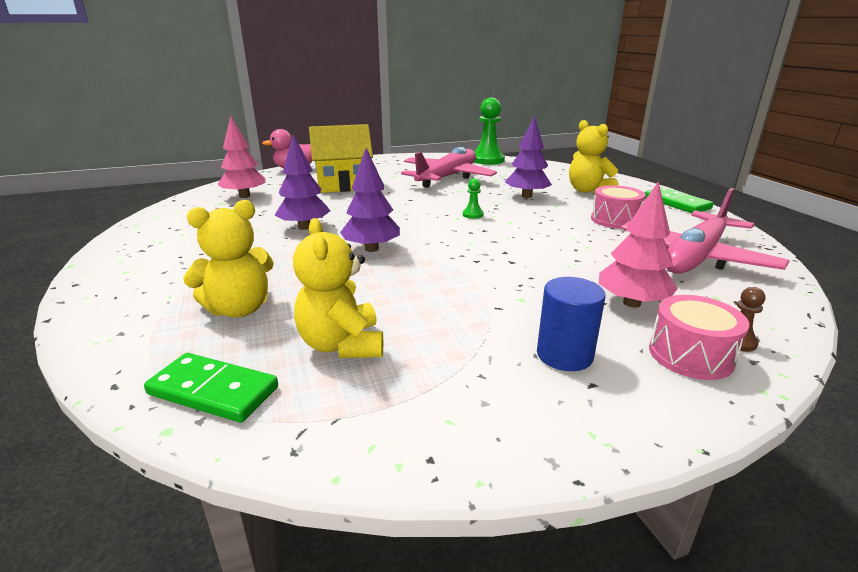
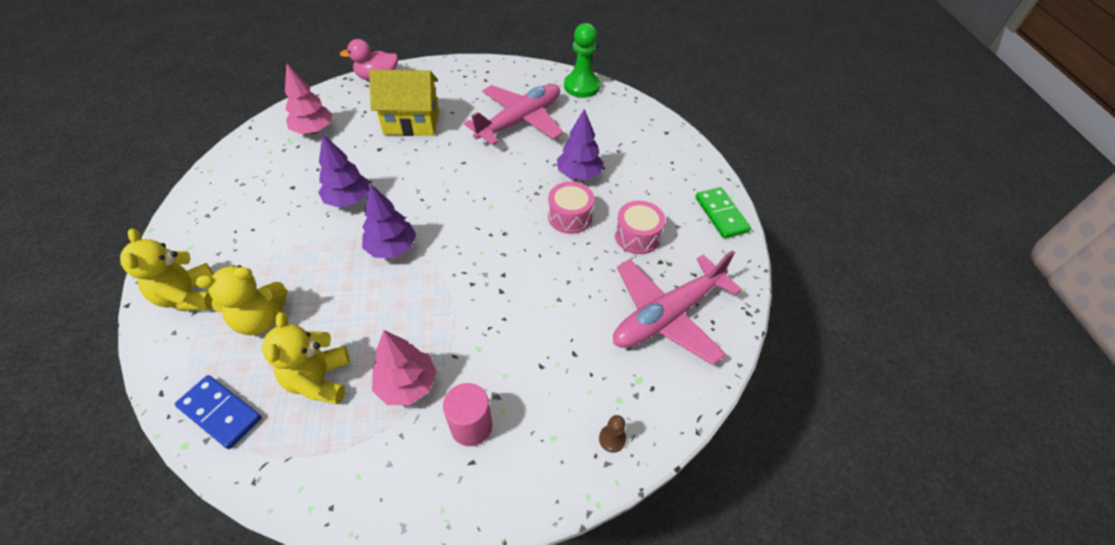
camera: 10 degrees right, 25 degrees up
(213, 391) = (220, 412): green domino -> blue domino
(473, 215) = (508, 203): green pawn -> none
(564, 355) = (471, 426): blue cylinder -> pink cylinder
(588, 191) = (647, 173): yellow teddy bear -> yellow teddy bear (188, 296)
(631, 303) = (564, 372): pink tree -> pink tree (407, 384)
(690, 355) = (564, 446): pink drum -> pink drum (570, 217)

